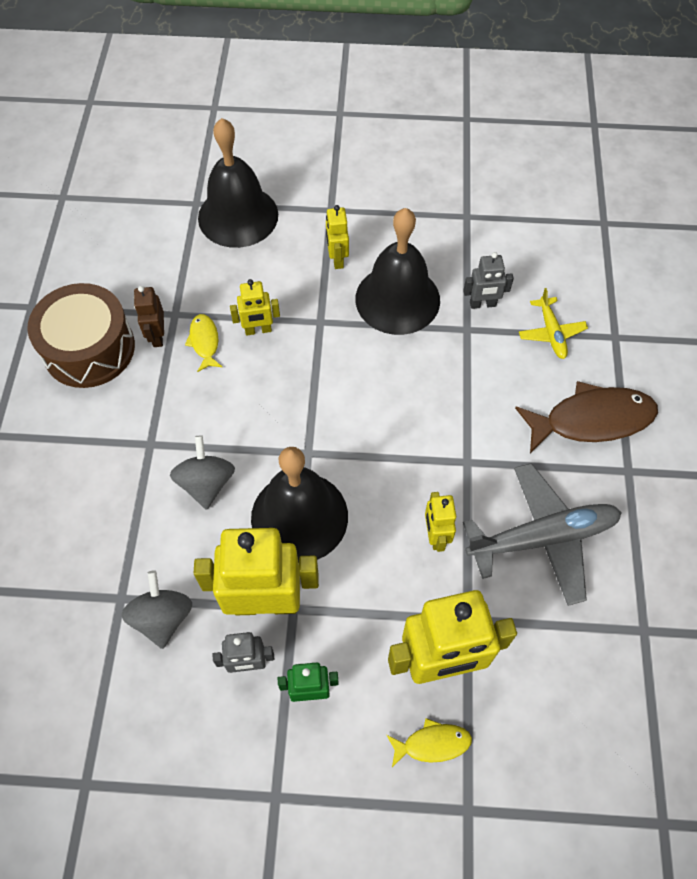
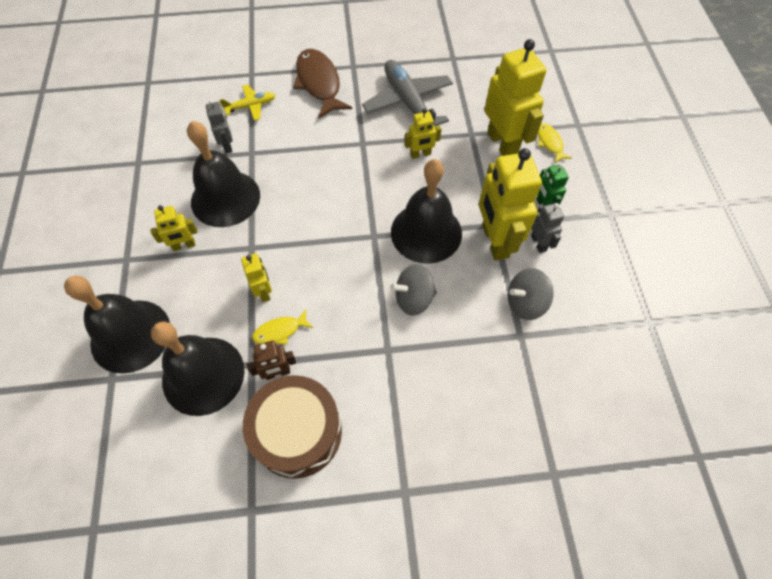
camera: 100 degrees left, 0 degrees up
(176, 273) = (203, 375): none -> black bell

